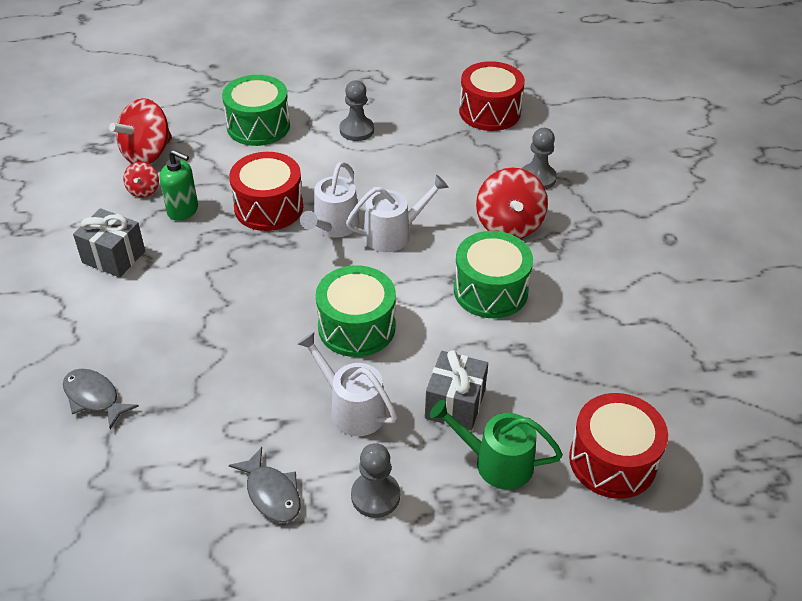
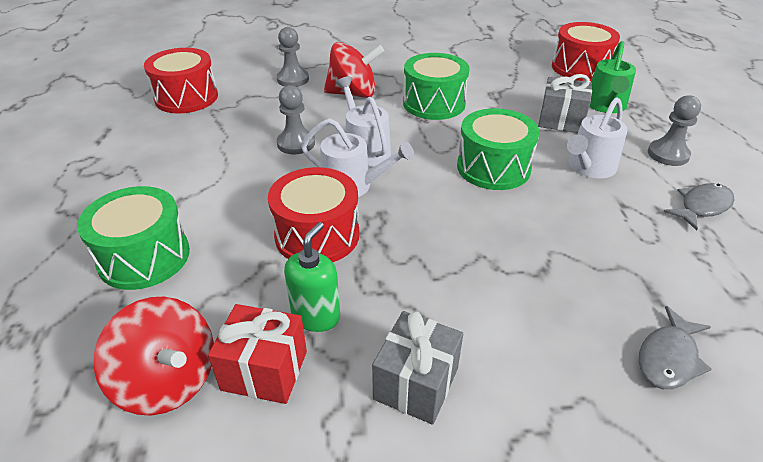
camera: 90 degrees left, 5 degrees down
(144, 190) = (264, 370): red spinning top -> red gift
(356, 130) = (185, 175): grey pawn -> grey pawn (296, 143)

